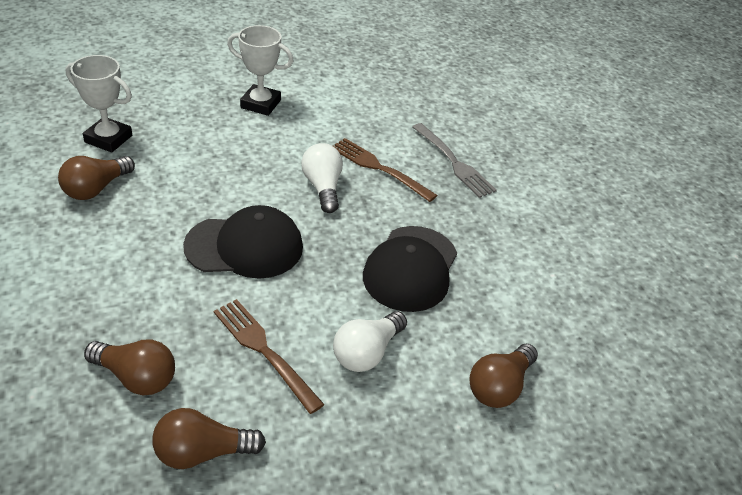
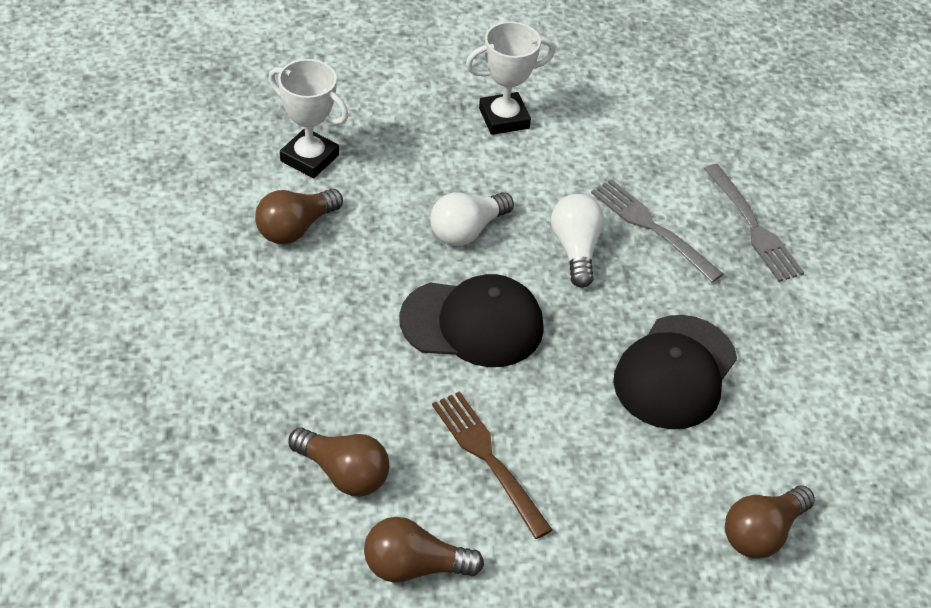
camera: 10 degrees right, 5 degrees up
(260, 104) = (504, 118): white trophy -> white trophy turned 45 degrees counterclockwise
(367, 352) = (608, 474): white light bulb -> white light bulb (467, 231)
(379, 168) = (652, 228): brown fork -> grey fork

